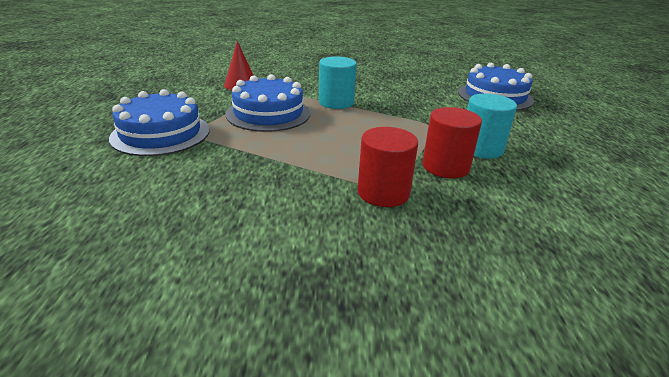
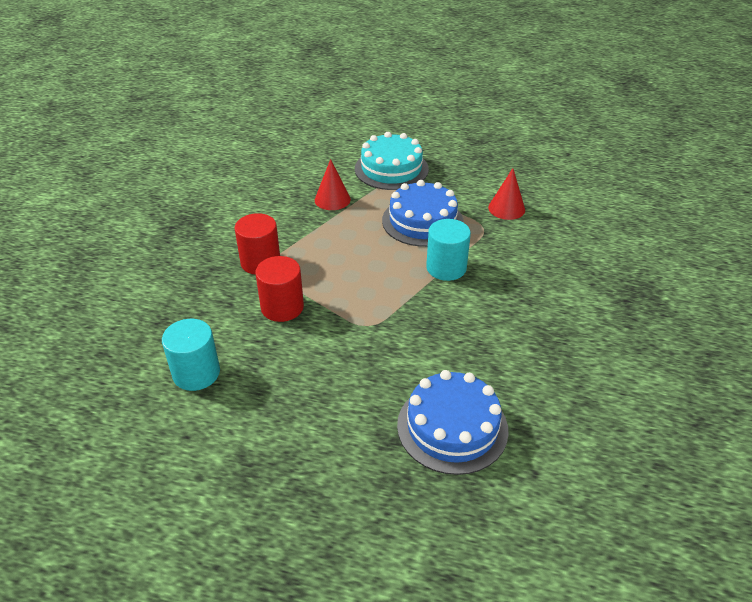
camera: 105 degrees right, 10 degrees up
(161, 133) = (391, 169): blue cake -> turquoise cake
(233, 162) = (332, 199): none -> red cone
(481, 148) = (305, 345): turquoise cylinder -> turquoise cylinder (196, 373)

